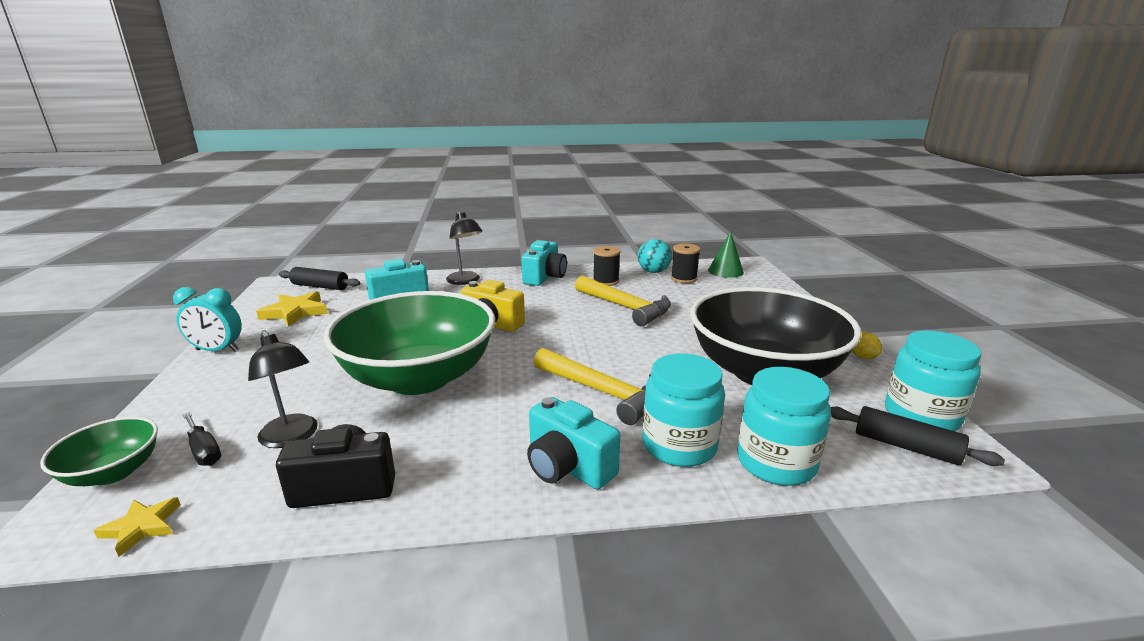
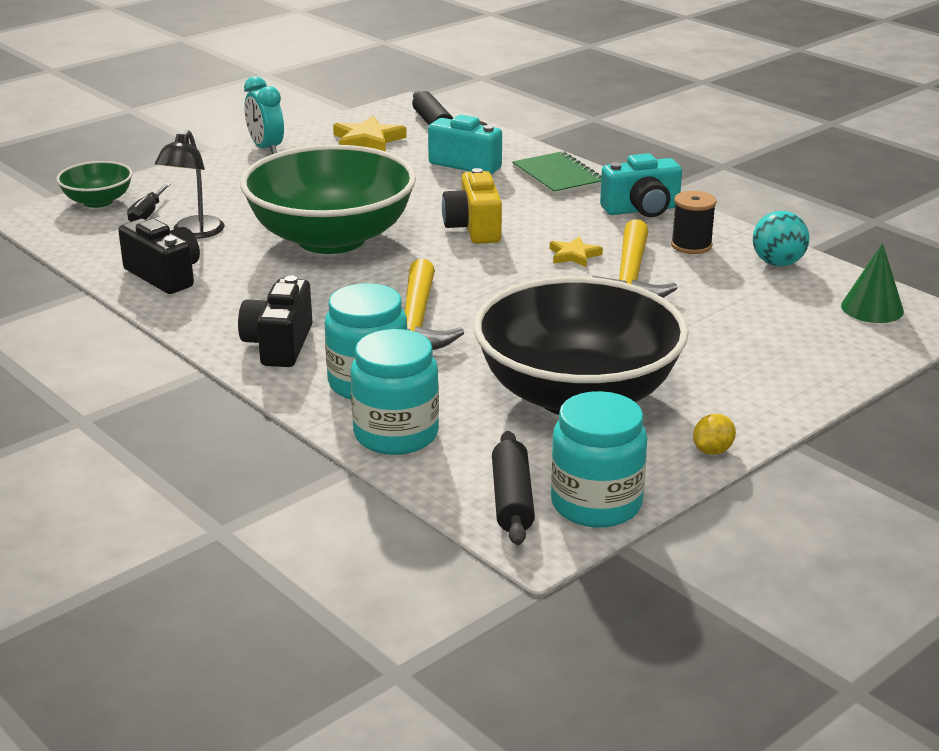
camera: 55 degrees right, 5 degrees up
(142, 527) = (65, 237): yellow star -> yellow star (574, 255)
(465, 281) = (558, 176): black lamp -> green notebook
(567, 467) = (279, 345): turquoise camera -> black camera
(684, 278) = (788, 288): black spool -> none

